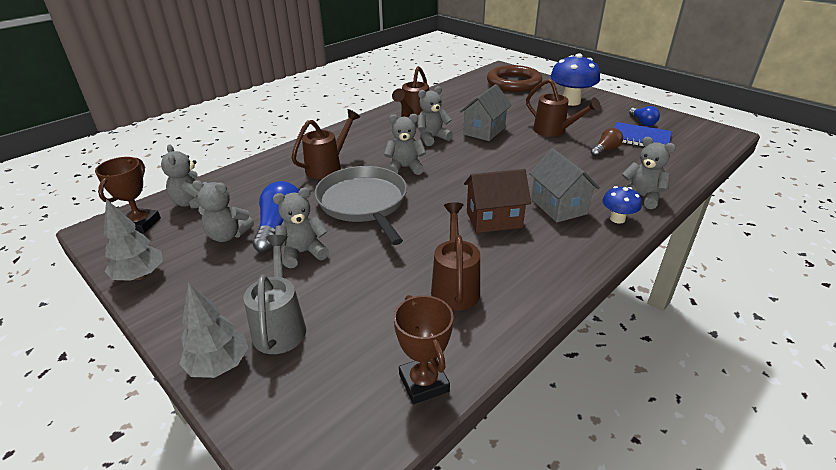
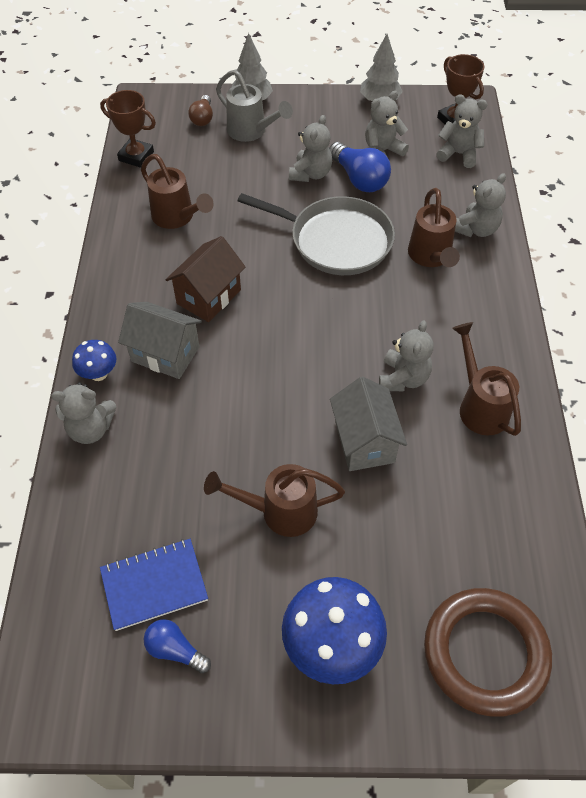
camera: 135 degrees right, 20 degrees up
(405, 168) = (363, 307): grey teddy bear -> grey teddy bear (476, 229)
(605, 150) = (182, 509): brown light bulb -> brown light bulb (202, 118)

